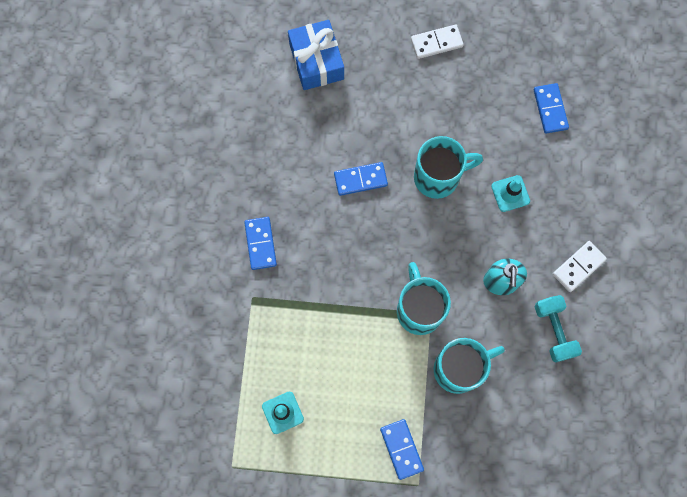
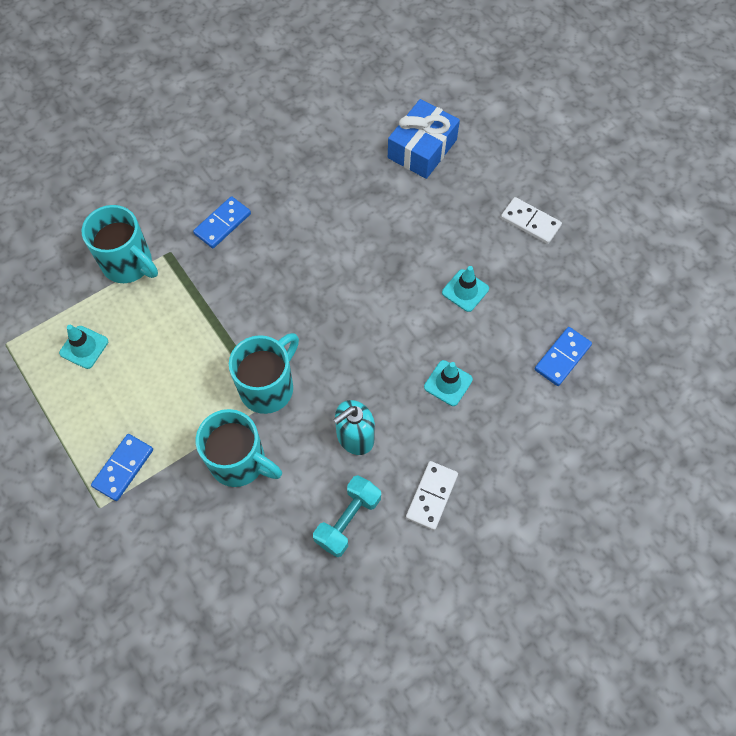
camera: 50 degrees right, 10 degrees down
(360, 180) = (347, 255): blue domino -> none
(438, 177) = (407, 313): turquoise mug -> turquoise mug (129, 264)
(452, 127) = (465, 290): none -> turquoise traffic cone
(578, 267) = (431, 496): white domino -> white domino turned 75 degrees counterclockwise

